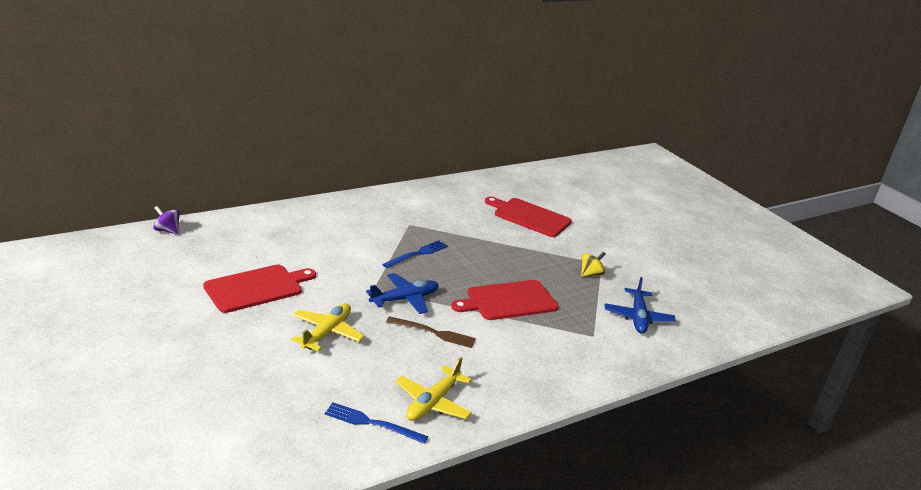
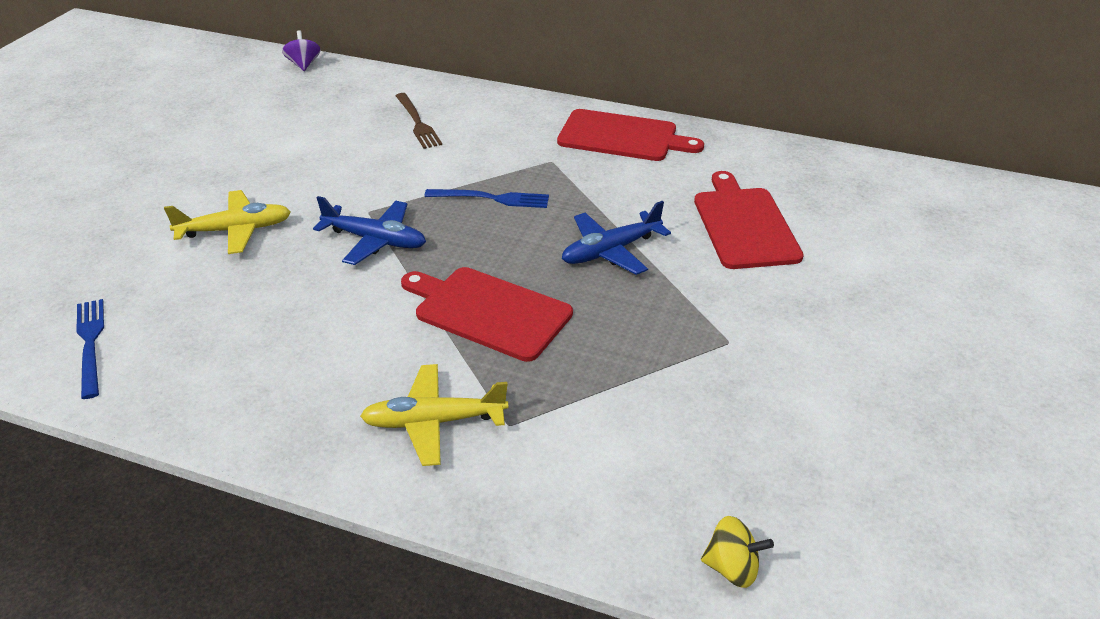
camera: 55 degrees right, 10 degrees up
(257, 288) = (267, 153): red cutting board -> red cutting board (622, 137)
(432, 402) = (176, 365): yellow plane -> yellow plane (433, 422)
(434, 333) = (329, 294): brown fork -> brown fork (417, 123)
(590, 274) = (680, 346): yellow spinning top -> yellow spinning top (732, 568)
(638, 317) = (629, 448): blue plane -> blue plane (610, 251)

